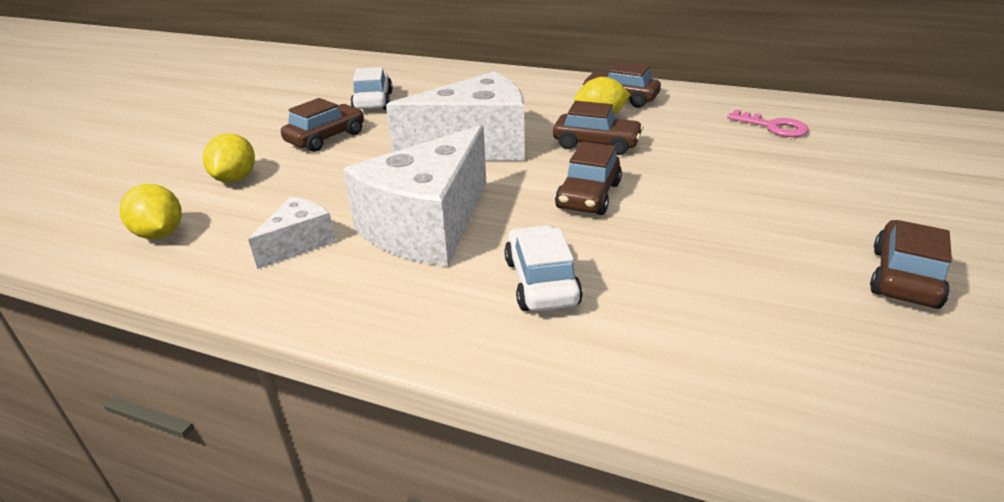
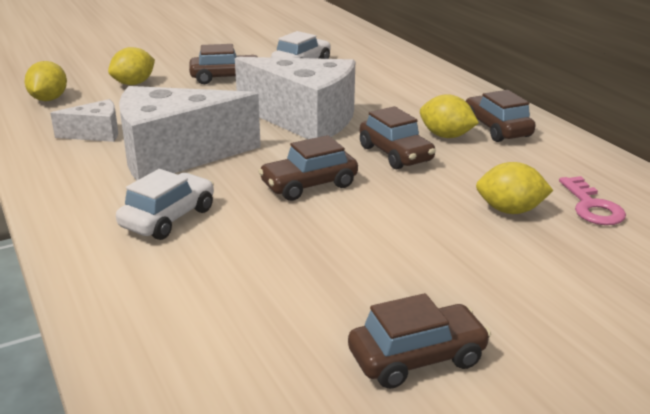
camera: 40 degrees right, 5 degrees down
(741, 150) = (510, 210): none -> yellow lemon

